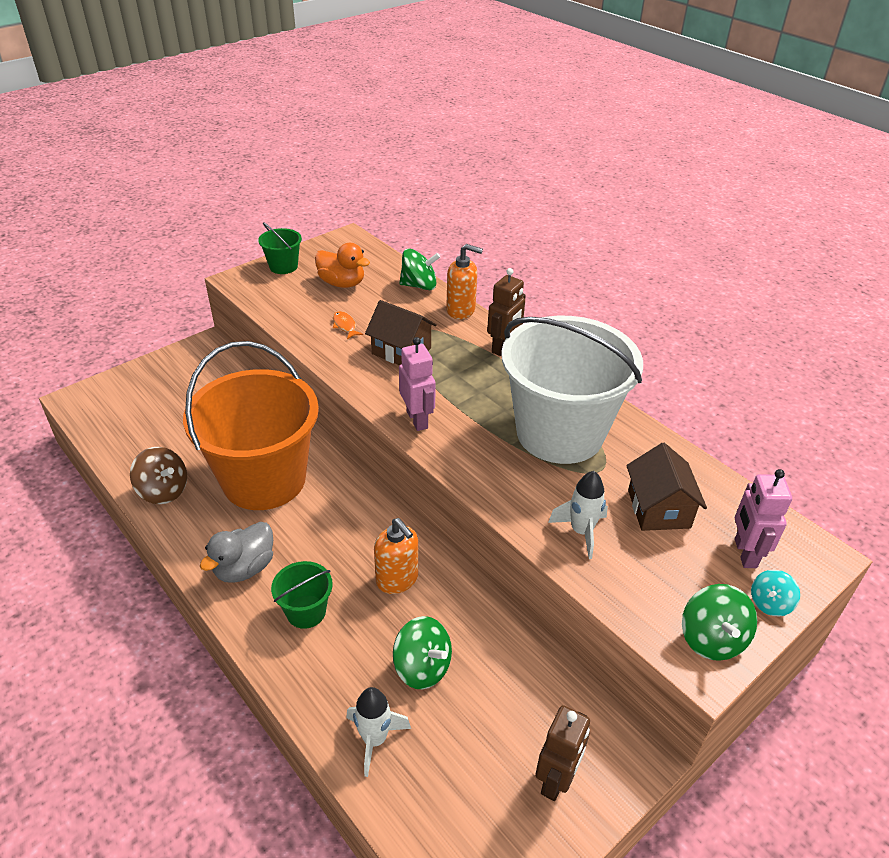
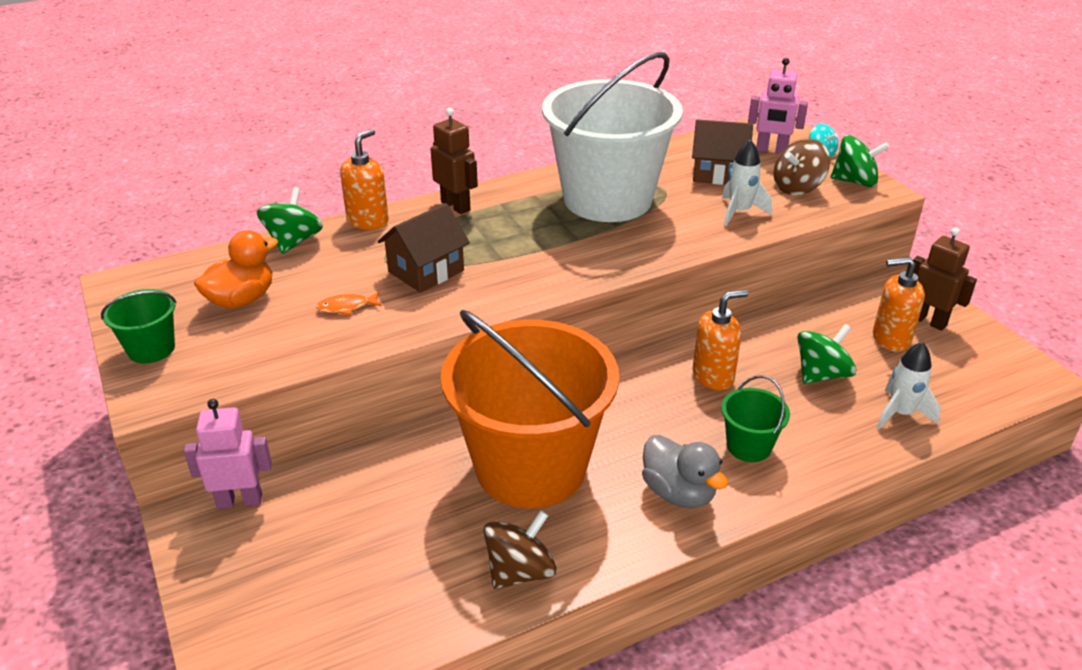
camera: 75 degrees left, 5 degrees down
(417, 420) = (558, 276): pink robot -> pink robot (240, 501)
(505, 735) = (890, 339): none -> orange soap dispenser
(663, 580) = (797, 188): none -> brown spinning top

